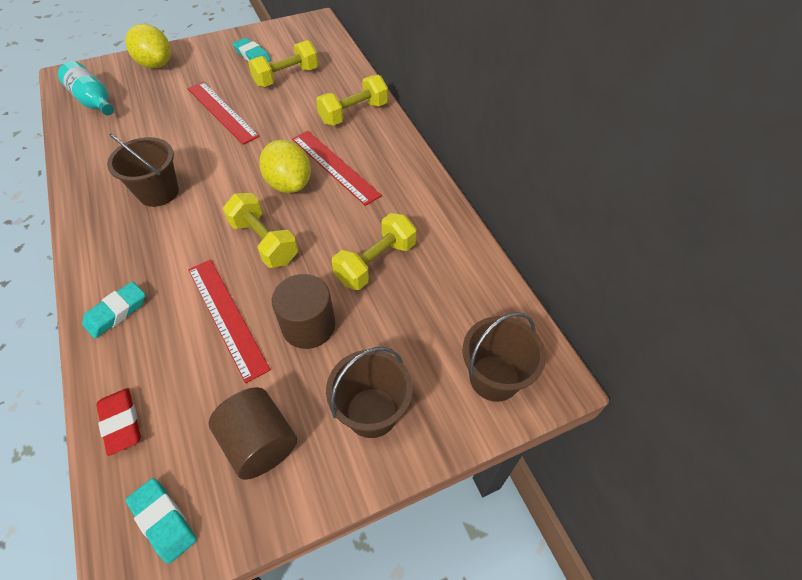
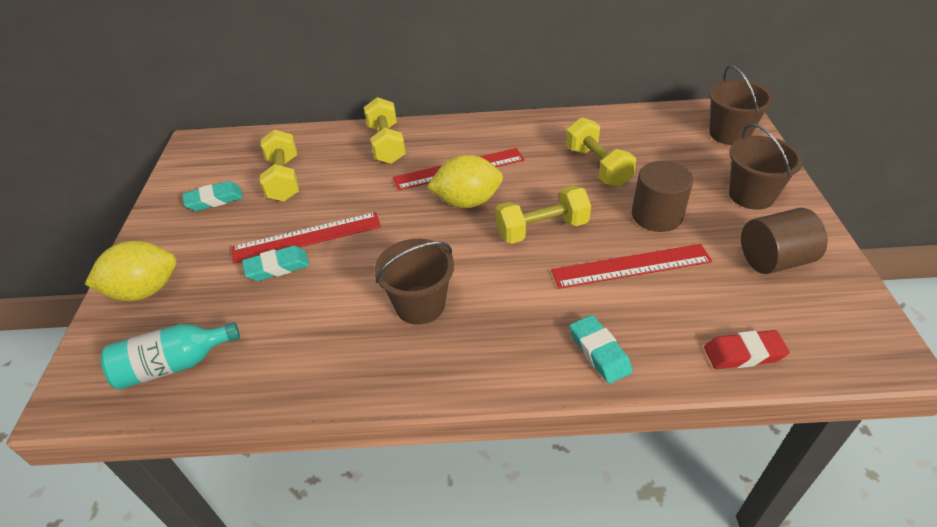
camera: 65 degrees left, 10 degrees down
(163, 521) = (847, 328): turquoise eraser -> turquoise eraser (277, 267)

